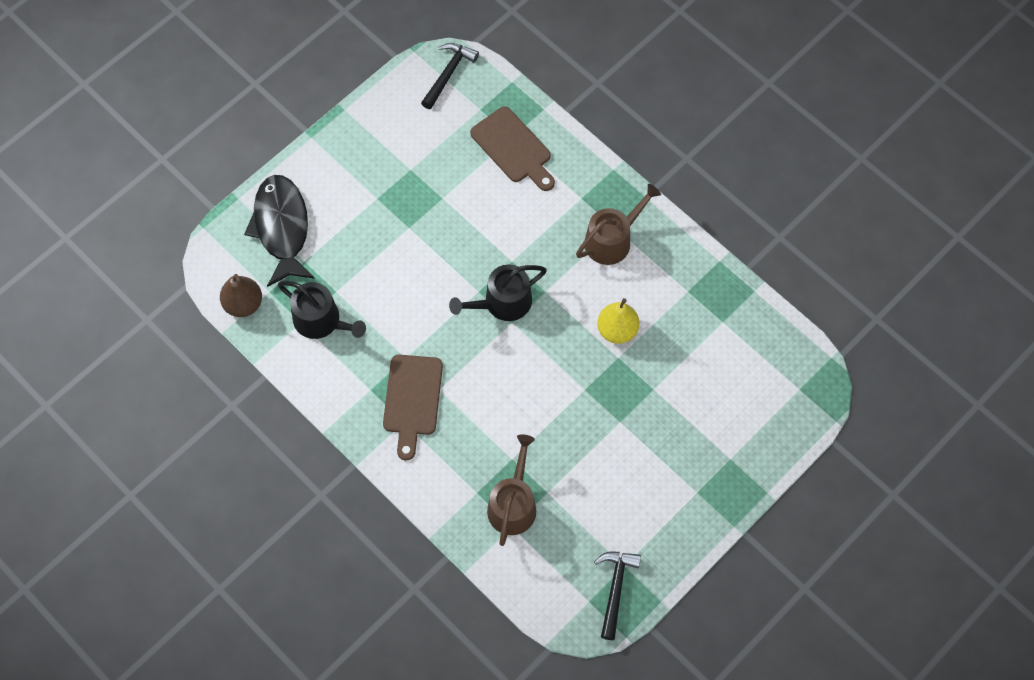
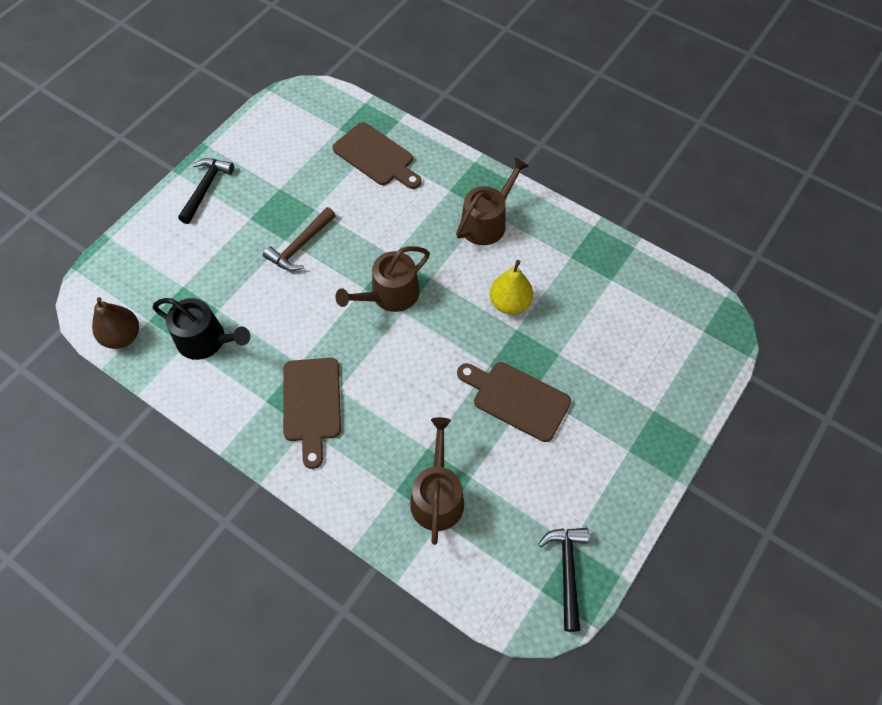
camera: 10 degrees left, 5 degrees down
(282, 228) = (156, 259): black fish -> none
(423, 236) = (300, 246): none -> brown hammer
(448, 74) = (304, 104): black hammer -> black hammer (205, 188)
(502, 302) = (390, 295): black watering can -> brown watering can
(603, 427) = (517, 399): none -> brown cutting board

